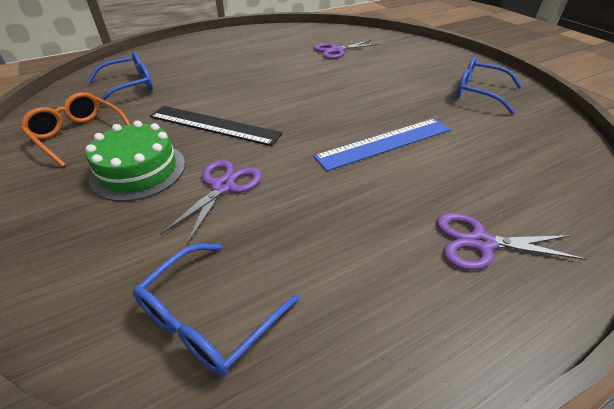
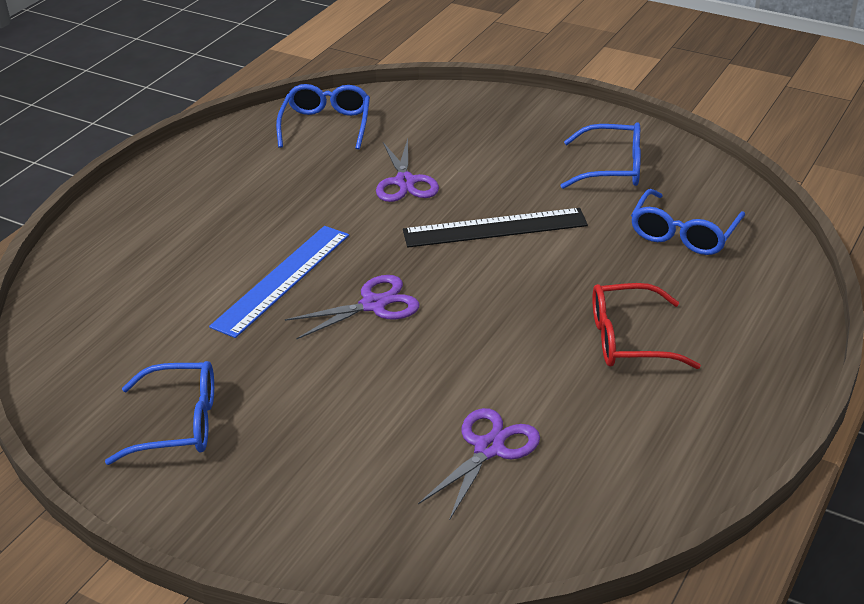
camera: 150 degrees right, 5 degrees down
(79, 135) = (612, 168): orange glasses -> blue glasses
(138, 170) = (497, 166): green cake -> none
(234, 61) = (628, 340): none -> red glasses
(481, 243) = (159, 220): purple scissors -> purple scissors (373, 305)

